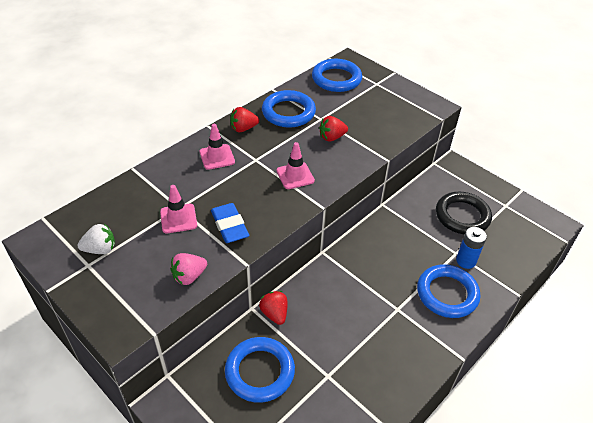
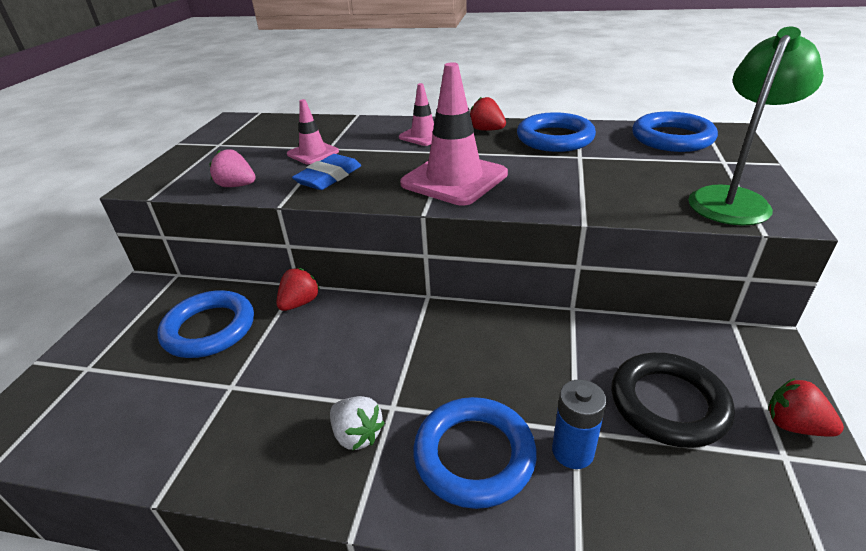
camera: 60 degrees right, 10 degrees down
(100, 249) = (241, 141): white strawberry -> white strawberry (357, 435)
(295, 176) = (454, 179): pink traffic cone -> pink traffic cone, size x1.84
(332, 137) = (558, 174): red strawberry -> red strawberry (794, 425)
(410, 106) = (733, 199): none -> green lamp

